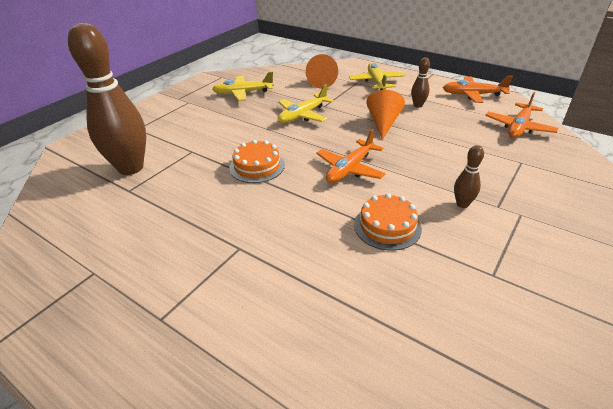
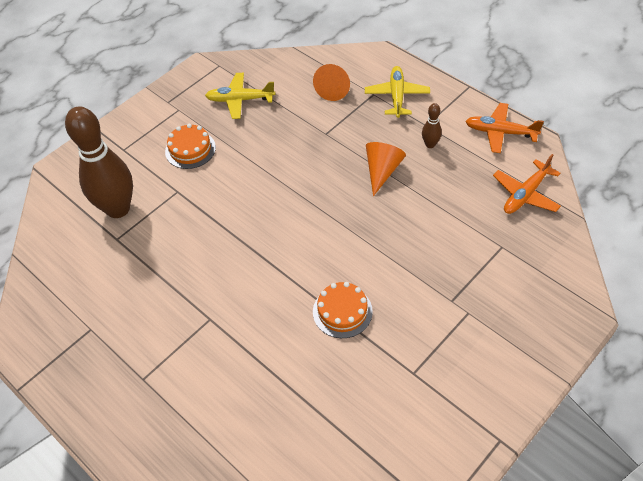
camera: 10 degrees right, 15 degrees up
(257, 166) = (239, 221): orange cake -> orange cake (190, 149)
(303, 115) = (299, 147): yellow plane -> none
(350, 169) = (328, 235): orange plane -> none
(462, 204) = (420, 294): brown bowling pin -> none

